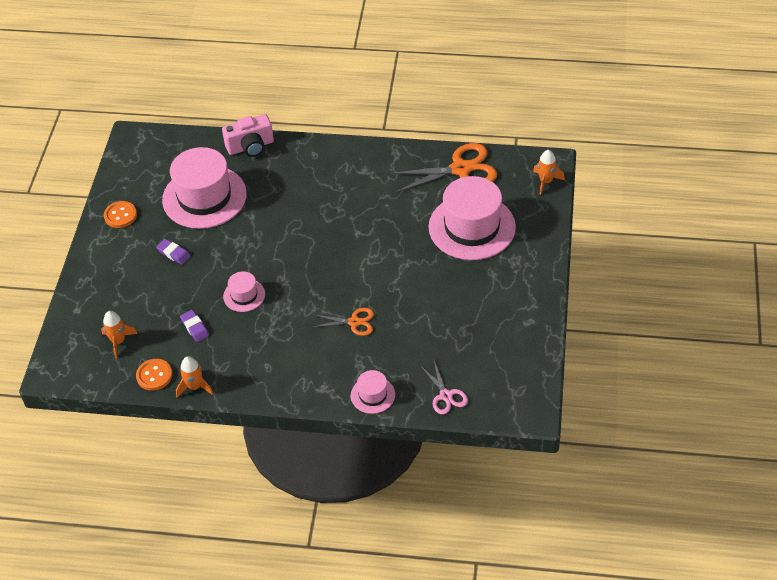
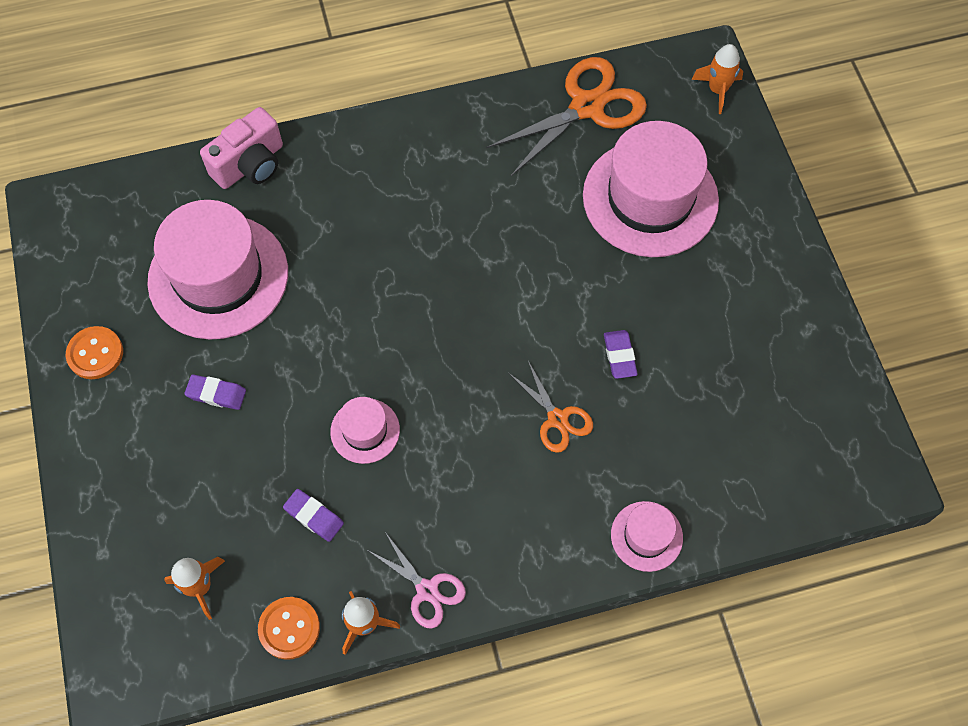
camera: 25 degrees left, 15 degrees up
(354, 322) = (557, 419): orange scissors -> orange scissors turned 75 degrees clockwise
(407, 302) = (619, 356): none -> purple eraser
(446, 395) = (753, 497): pink scissors -> pink scissors (427, 590)

